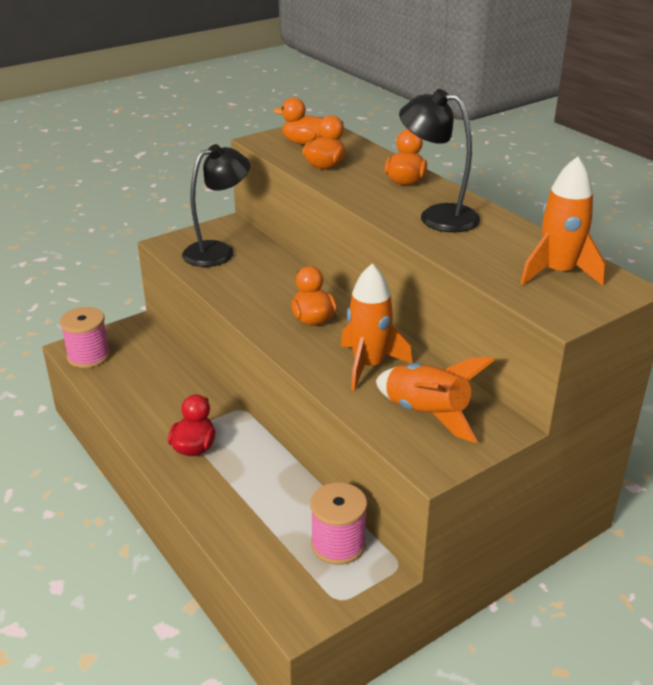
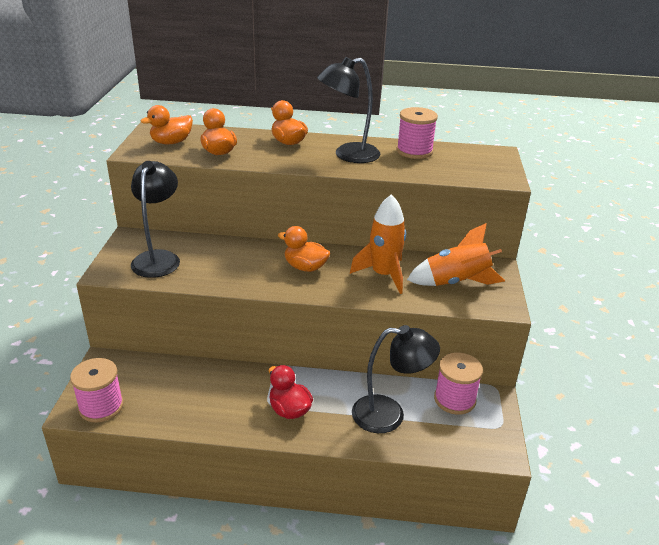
camera: 50 degrees left, 0 degrees up
(260, 510) = (389, 415): none -> black lamp
(519, 242) = (414, 151): none -> pink spool
(558, 273) = (461, 159): orange rocket -> none

